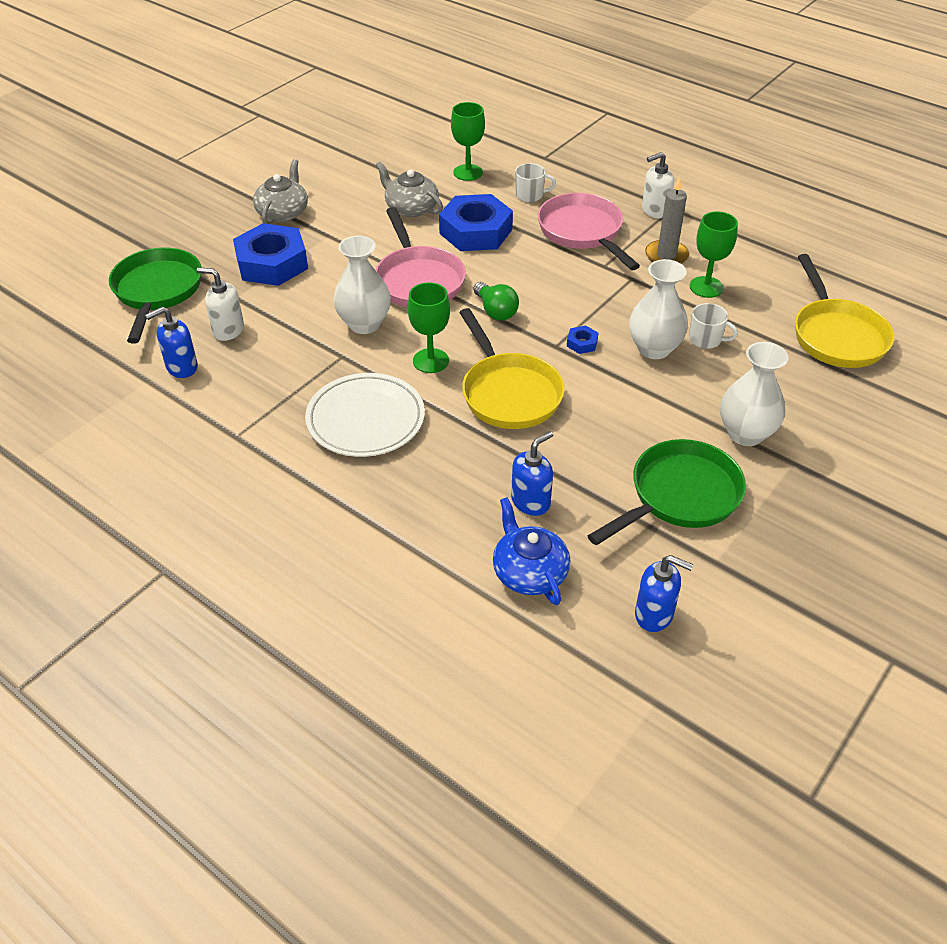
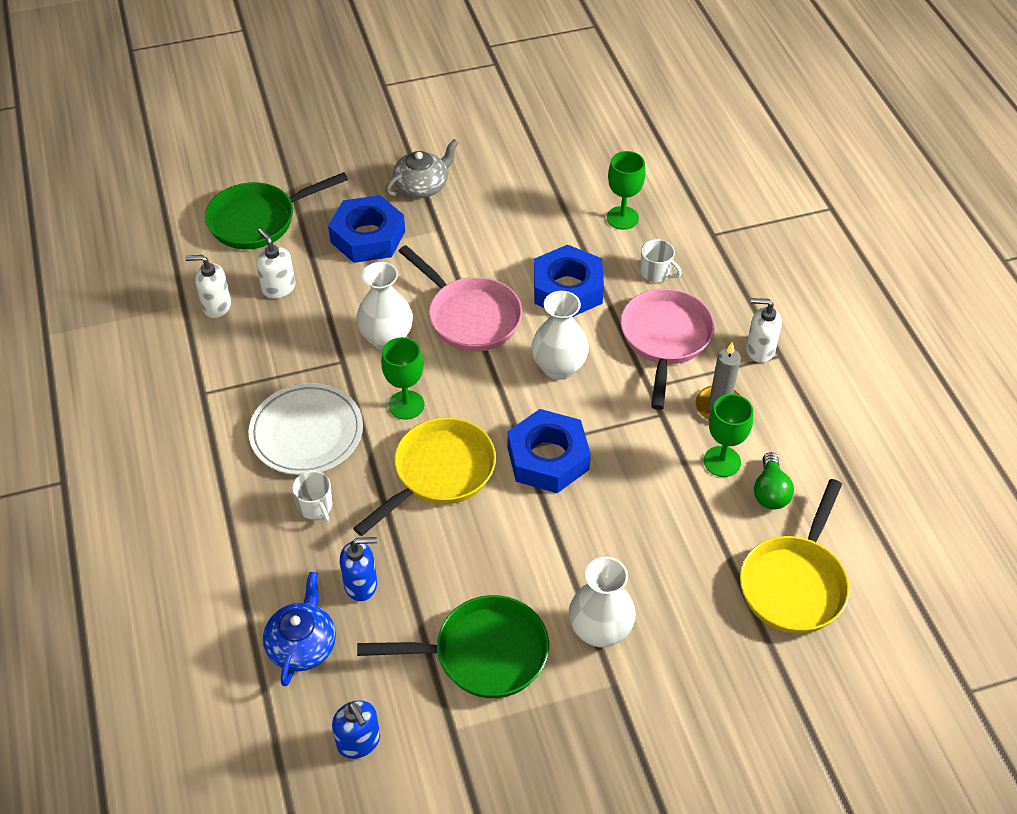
camera: 35 degrees right, 5 degrees up
(157, 291) = (258, 220): green pan -> green pan turned 150 degrees counterclockwise
(181, 367) = (216, 306): blue soap dispenser -> white soap dispenser
(411, 208) = (534, 234): grey teapot -> none
(418, 280) = (470, 316): pink pan -> pink pan turned 60 degrees counterclockwise
(495, 311) = (505, 384): green light bulb -> green light bulb (770, 492)
(509, 393) = (439, 473): yellow pan -> yellow pan turned 150 degrees counterclockwise
(582, 343) = (548, 458): blue nut -> blue nut, size x2.50
(654, 348) = (606, 499): white vase -> white vase (559, 367)
(706, 339) = (663, 517): white mug -> white mug (315, 506)

